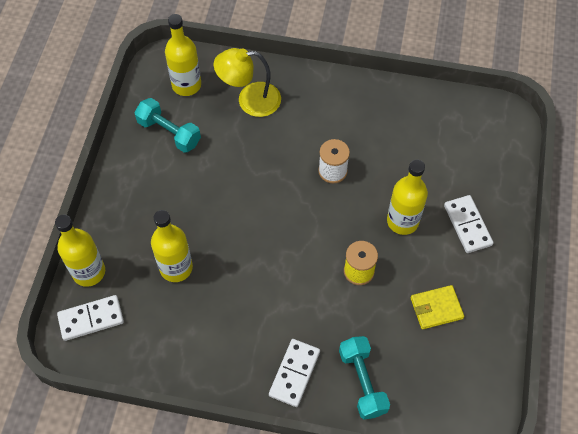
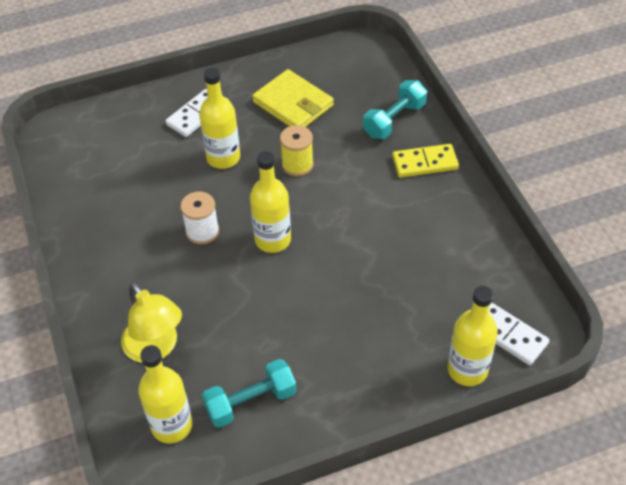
camera: 120 degrees left, 10 degrees down
(169, 133) = (251, 402): turquoise dumbbell -> turquoise dumbbell turned 60 degrees clockwise
(176, 268) = (402, 298): yellow bottle -> yellow bottle (273, 240)
(294, 373) = (425, 163): white domino -> yellow domino
(436, 308) = (293, 104): yellow wallet -> yellow wallet, size x1.53

